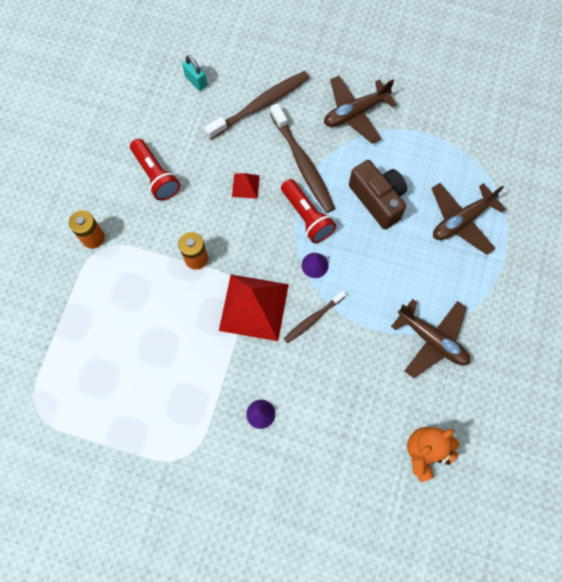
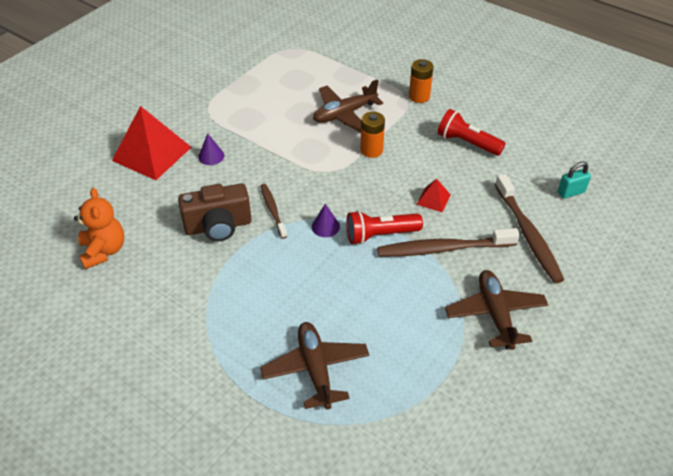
camera: 110 degrees right, 25 degrees down
(155, 175) = (467, 143): red flashlight -> red flashlight turned 45 degrees clockwise
(253, 307) = (306, 175): red pyramid -> red pyramid (152, 153)
(378, 200) = (375, 299): brown camera -> brown camera (218, 226)
(432, 340) = (200, 292): brown plane -> brown plane (344, 114)

